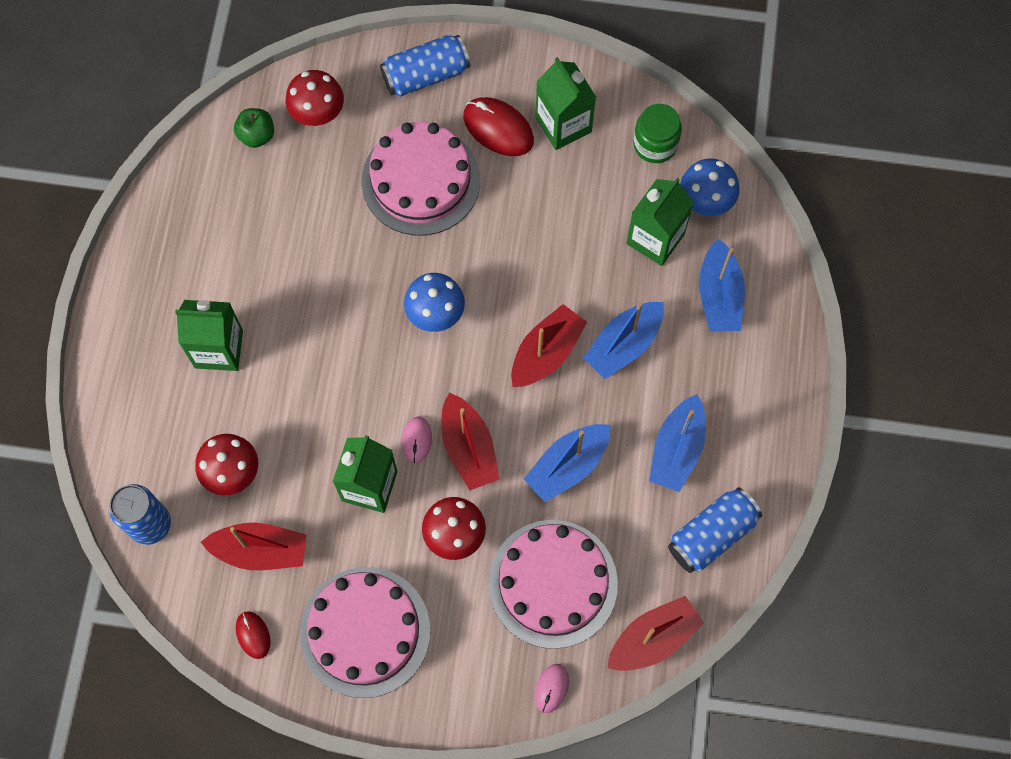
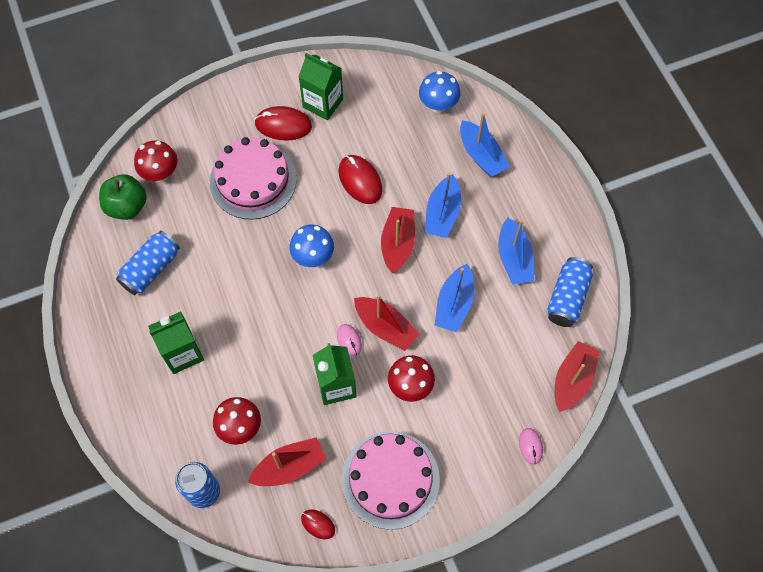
camera: 30 degrees left, 5 degrees down
(257, 135) = (127, 206): green apple -> green apple, size x1.54
(425, 75) = (217, 116): blue can -> blue can (151, 269)
(549, 249) = (360, 180): none -> red mouse
(553, 583) = (490, 381): pink cake -> none
(655, 144) = (386, 87): green jar -> none
(655, 239) = (422, 141): green carton -> none

